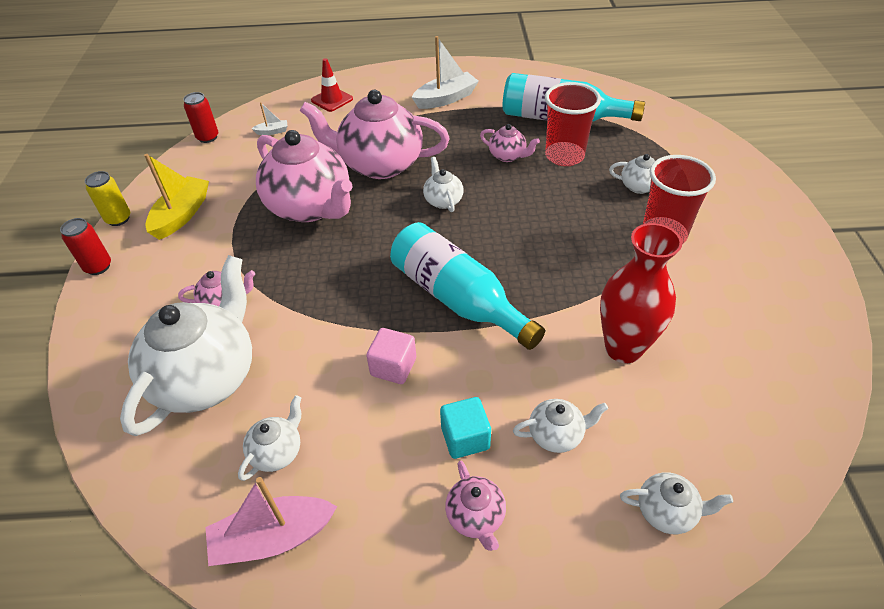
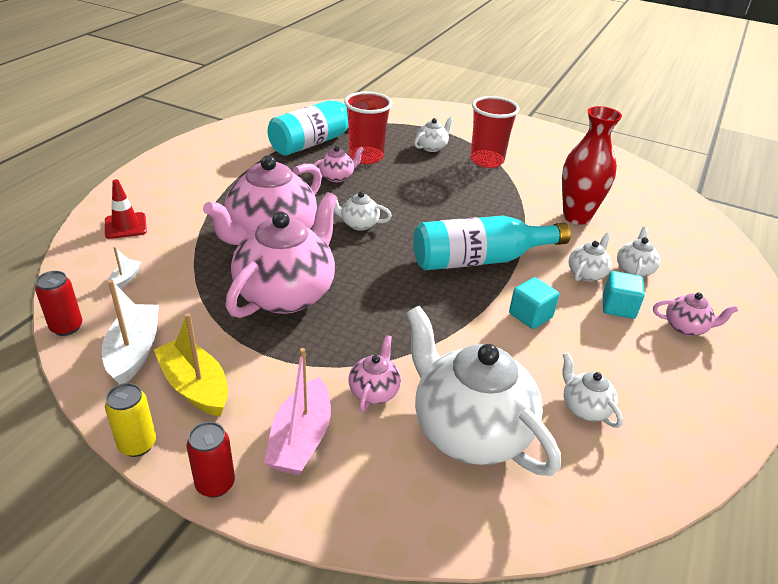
camera: 65 degrees left, 10 degrees down
(273, 538) = (670, 435): pink boat -> pink boat (301, 439)
(310, 207) = (286, 294): pink teapot -> pink teapot turned 45 degrees counterclockwise
(393, 367) = (530, 315): pink cube -> turquoise cube
(446, 99) = (220, 172): white boat -> white boat (134, 351)
(667, 512) = (707, 256): white teapot -> white teapot (586, 274)

